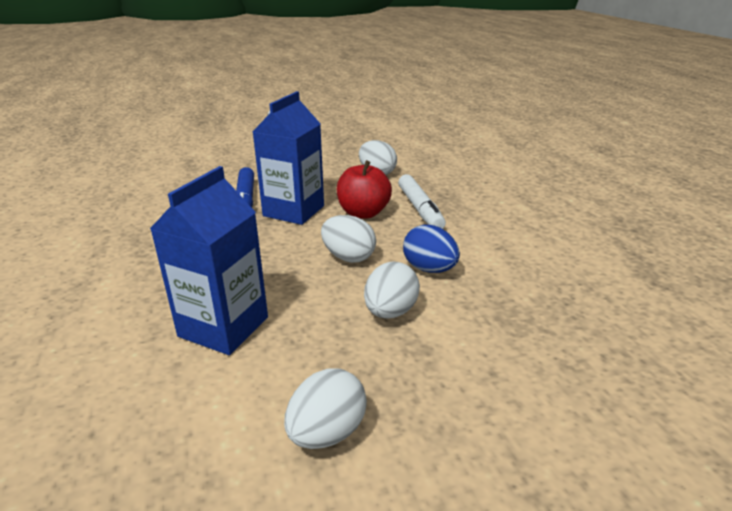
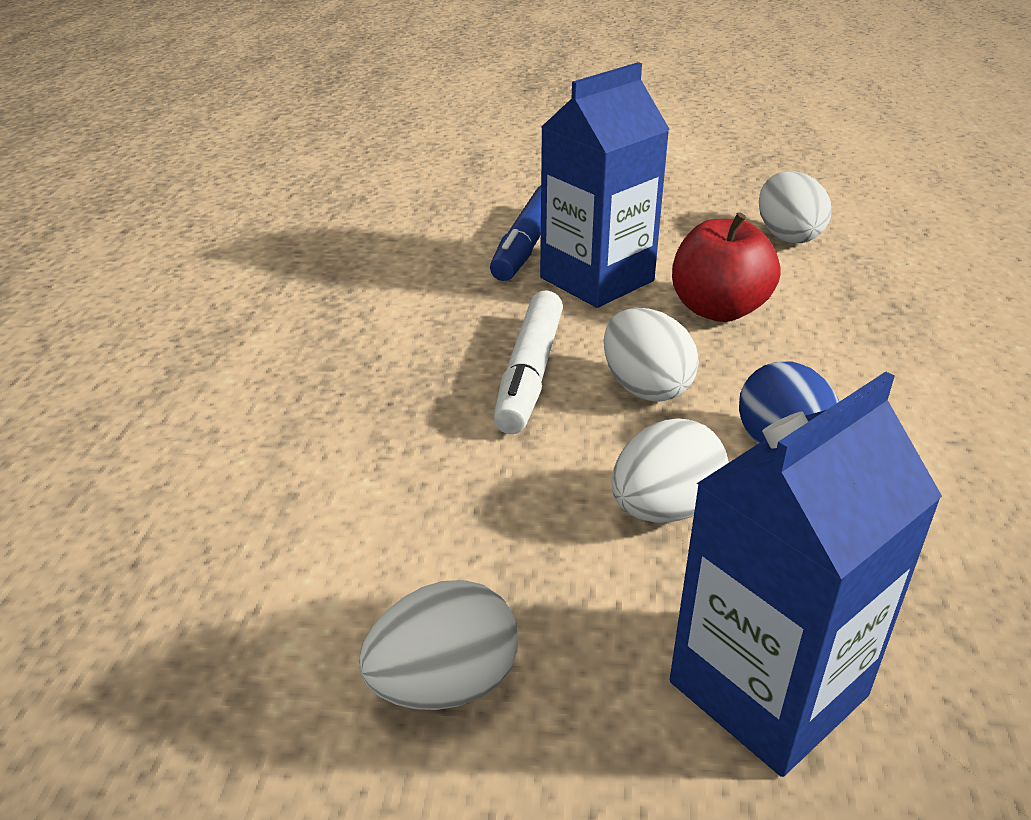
camera: 25 degrees right, 5 degrees up
(223, 327) = (382, 455): blue carton -> blue carton (768, 689)
(420, 209) = (832, 325): white marker -> white marker (530, 373)

